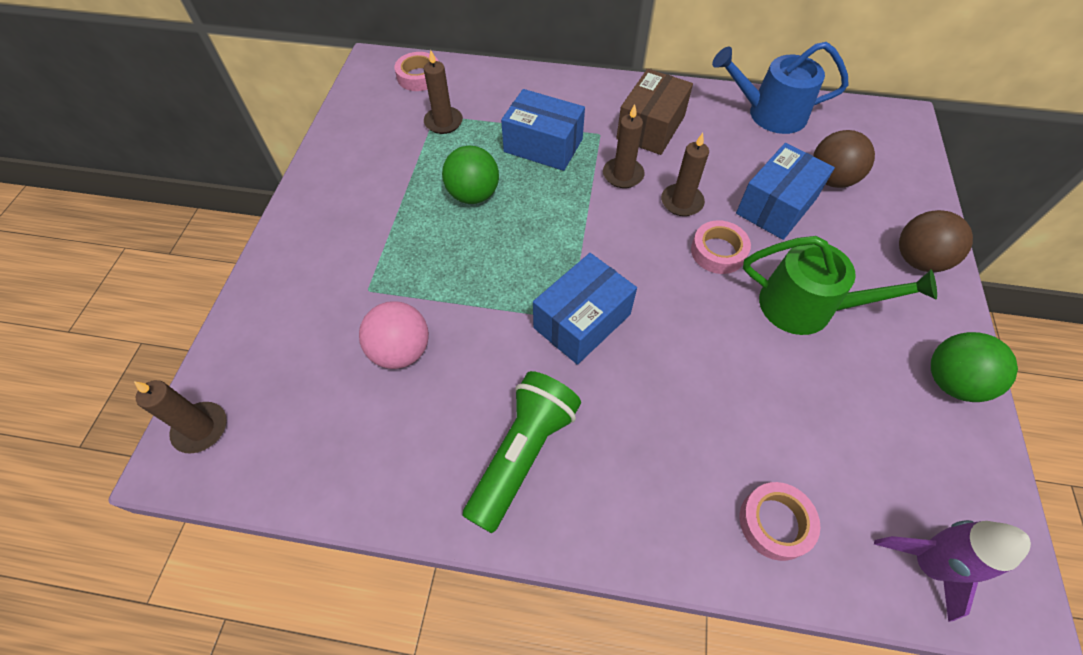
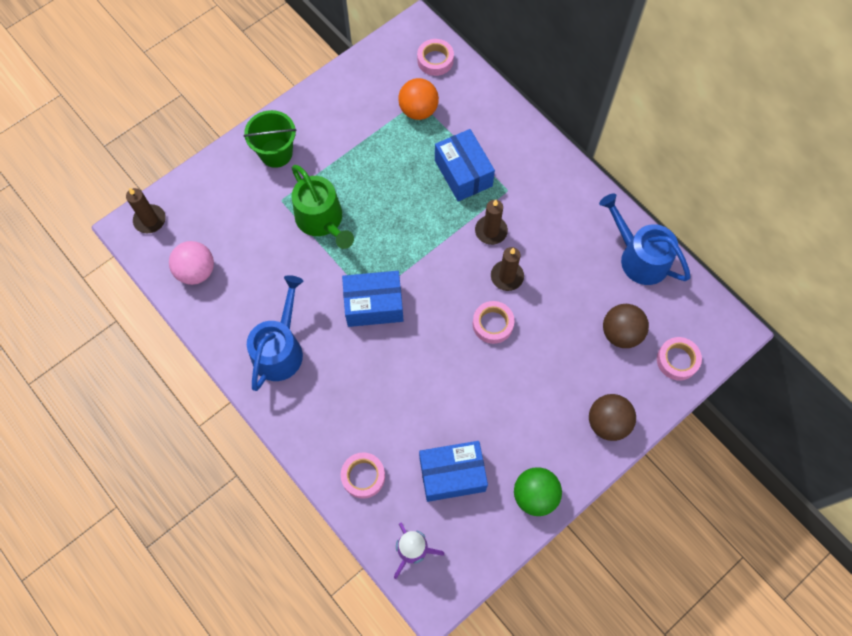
camera: 40 degrees right, 10 degrees up
(318, 248) = (276, 153): none -> green bucket
(401, 351) = (269, 249): pink ball -> pink ball (196, 271)
(443, 122) = (418, 110): brown candle -> orange ball
(473, 195) = (389, 179): green ball -> none
(523, 454) = (280, 349): green flashlight -> blue watering can
(651, 127) = (546, 209): brown box -> none
(776, 206) = (562, 323): blue box -> blue box (452, 475)
(806, 307) = (505, 394): green watering can -> green watering can (322, 220)
(898, 168) = (677, 360): none -> pink tape

